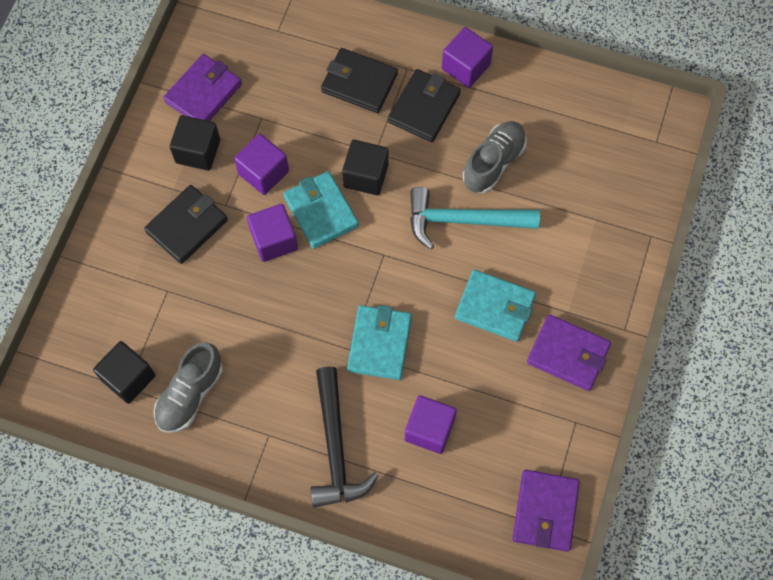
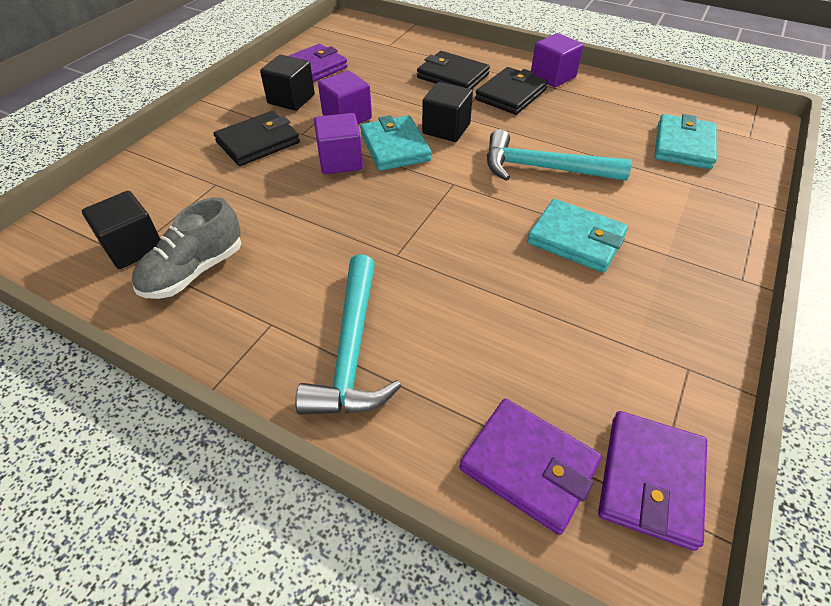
camera: 10 degrees right, 20 degrees down
(335, 447) = (352, 350): black hammer -> turquoise hammer
(379, 344) = (433, 254): turquoise wallet -> turquoise wallet (683, 145)
(429, 429) = (482, 348): purple cube -> none
(493, 163) = (577, 133): grey shoe -> none
(568, 354) = (670, 293): purple wallet -> purple wallet (529, 466)

